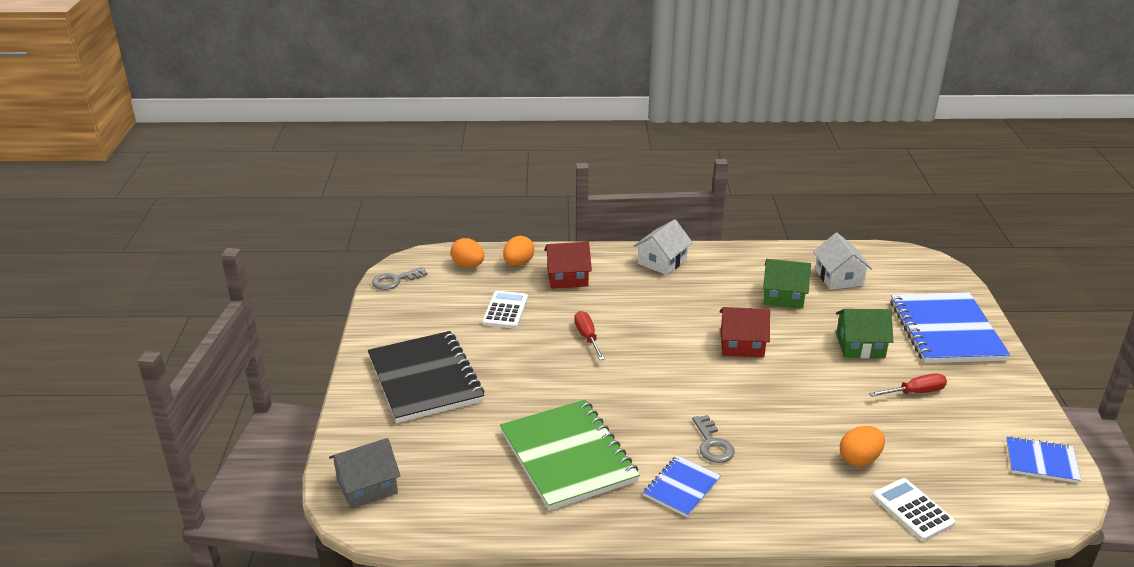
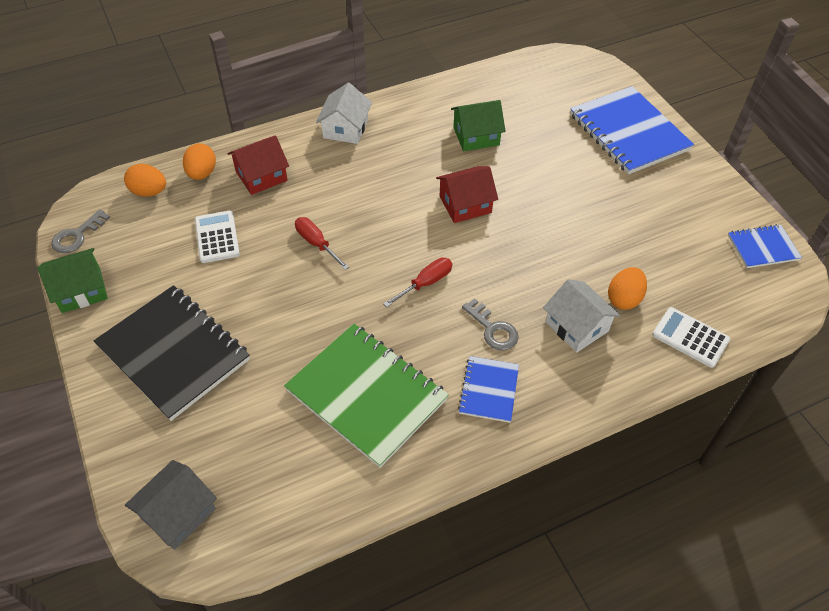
camera: 25 degrees left, 20 degrees up
(839, 277) = (514, 100): white house -> white house (577, 326)
(860, 346) = (567, 172): green house -> green house (81, 290)
(915, 392) = (635, 209): red screwdriver -> red screwdriver (425, 283)

